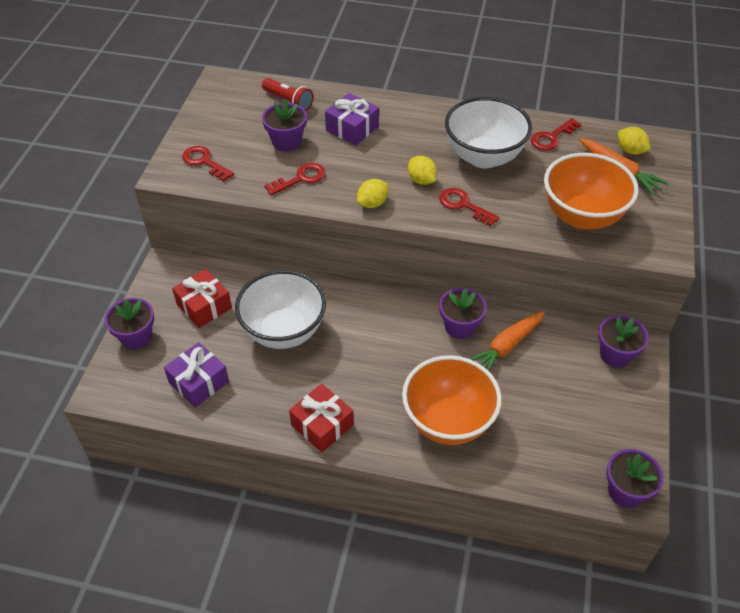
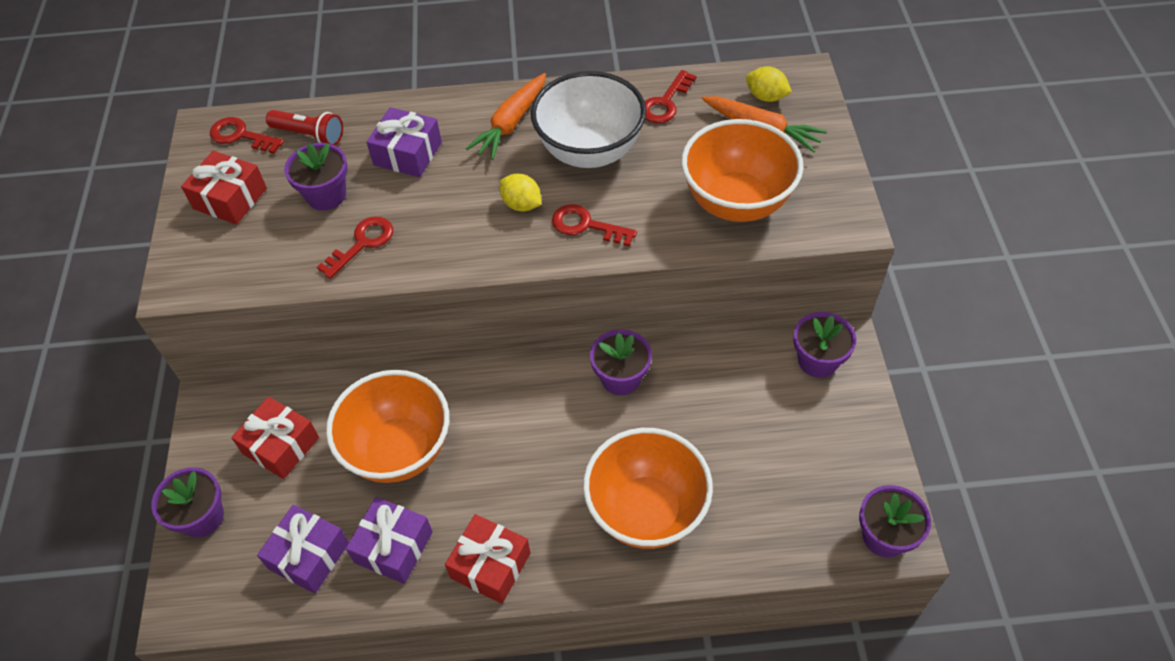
camera: 15 degrees left, 5 degrees up
(204, 162) = (223, 253): red key -> red key (241, 136)
(221, 129) = (230, 198): none -> red gift
(258, 393) = (393, 547): none -> purple gift
(284, 331) = (399, 450): white bowl -> orange bowl
(372, 203) = (469, 254): yellow lemon -> none
(506, 346) = (685, 388): orange carrot -> orange carrot (511, 123)

